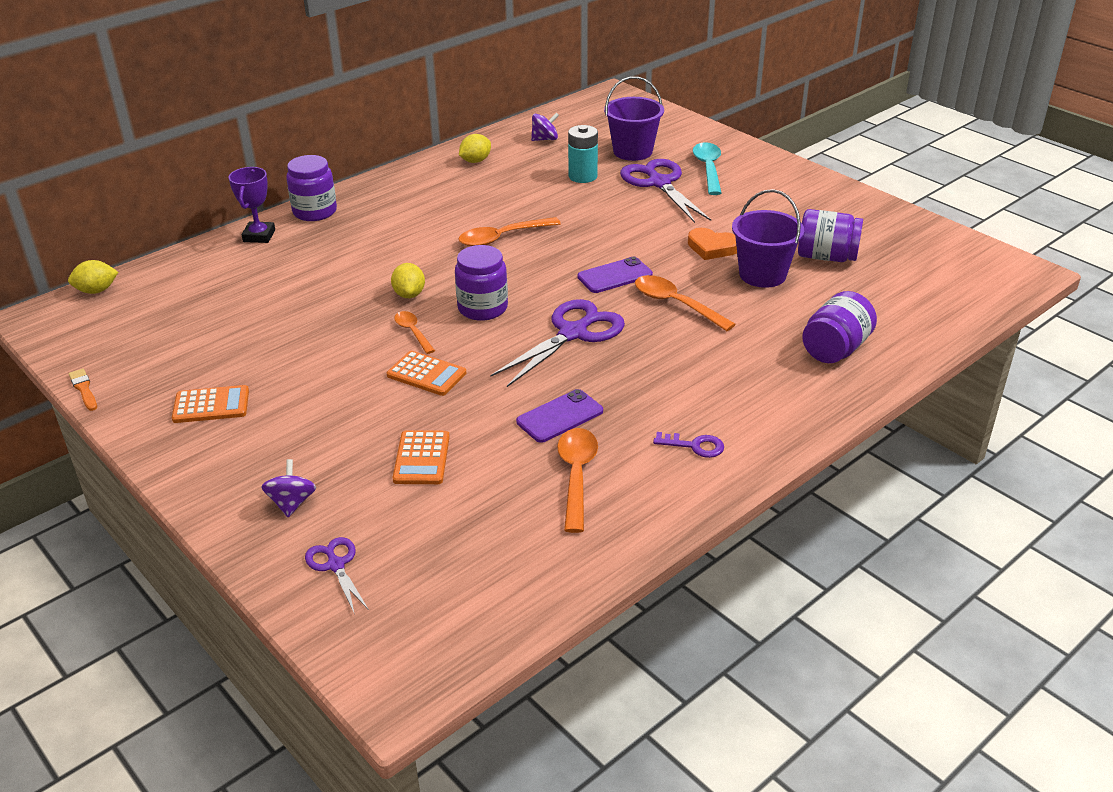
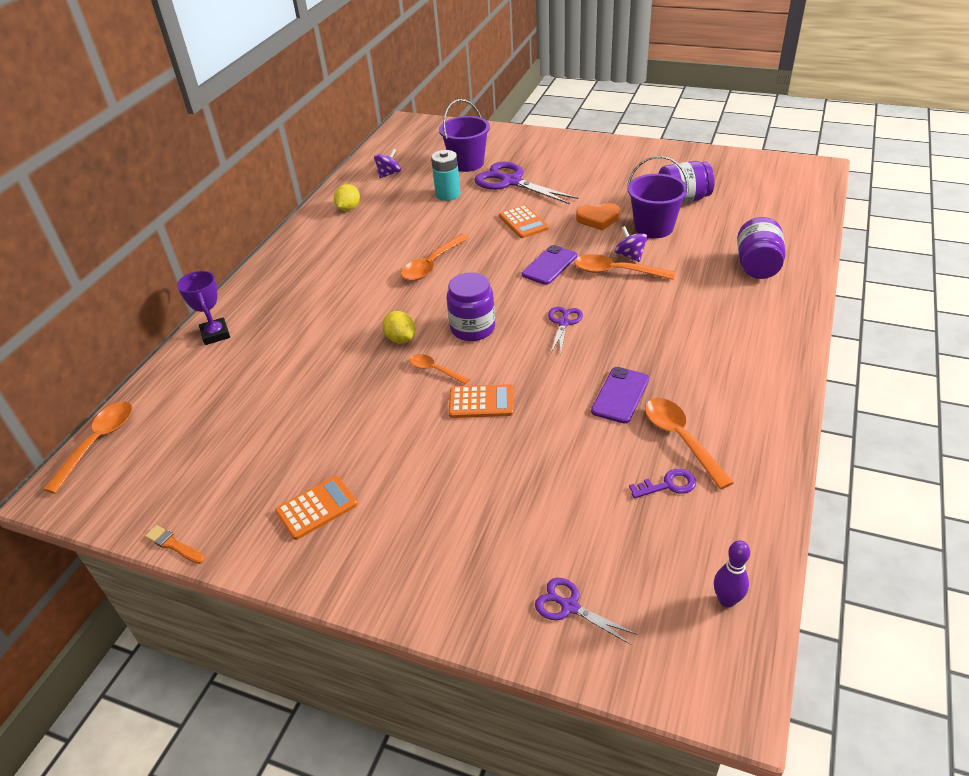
camera: 25 degrees left, 5 degrees up
(97, 290) = (98, 443): yellow lemon -> orange spoon
(292, 503) = (477, 567): purple spinning top -> purple spinning top (630, 255)
(315, 212) = (248, 295): purple jar -> none
(422, 458) = (548, 477): orange calculator -> orange calculator (523, 222)
(474, 621) = (726, 600): none -> purple bowling pin
(573, 333) = (563, 323): purple scissors -> purple scissors, size x0.53
(694, 446) = (739, 378): purple key -> purple key (668, 485)
(708, 169) = (536, 160): turquoise spoon -> none

